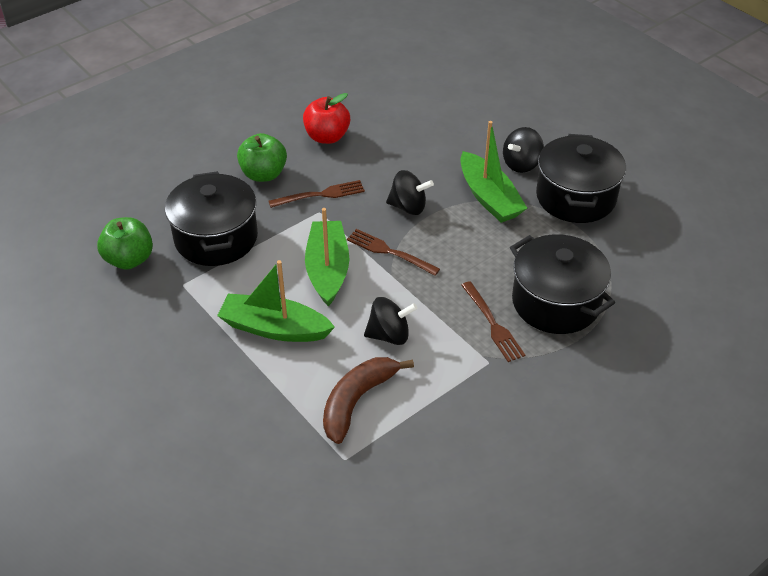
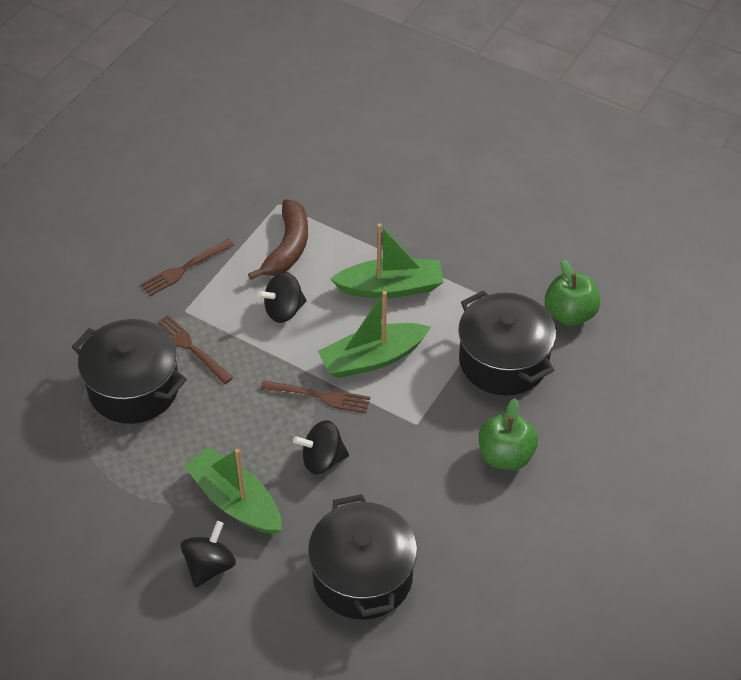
camera: 160 degrees right, 5 degrees up
(320, 195) = (427, 446): brown fork -> brown fork (184, 269)
(327, 137) = (464, 536): red apple -> none
(327, 270) = (372, 358): green boat -> green boat turned 90 degrees clockwise
(575, 197) = (134, 532): black pot -> black pot (362, 576)

